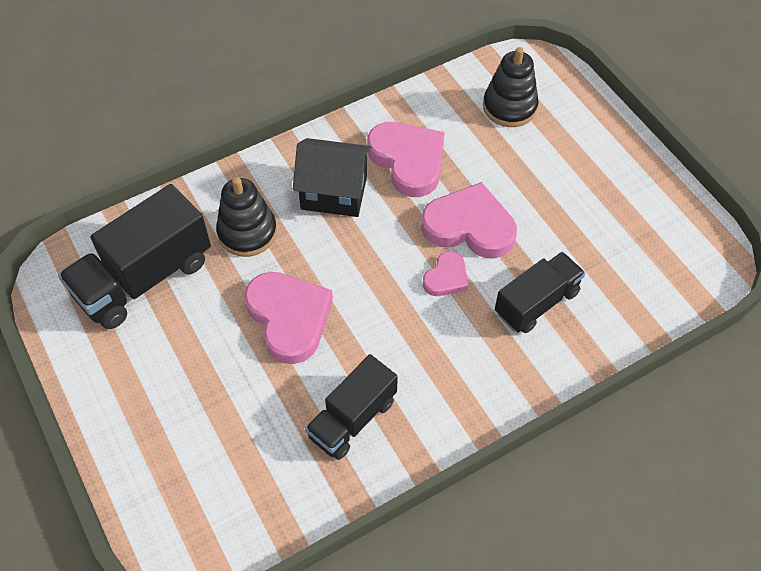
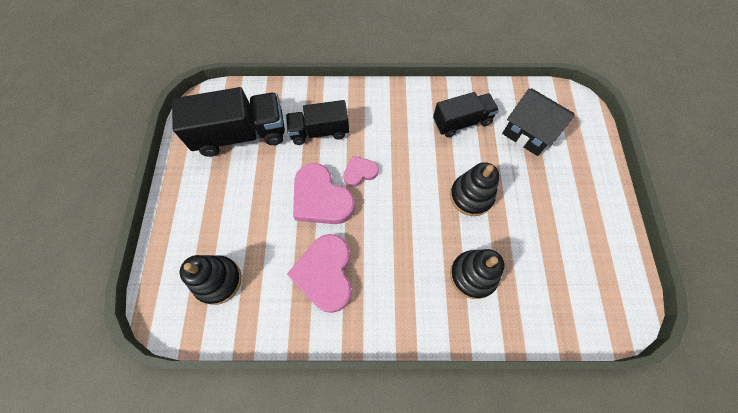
camera: 150 degrees left, 10 degrees up
(144, 278) = (560, 276): black truck -> black truck (241, 134)
(289, 318) = (471, 196): pink heart -> black stacking toy
(334, 193) = (395, 275): black house -> black house (528, 132)

